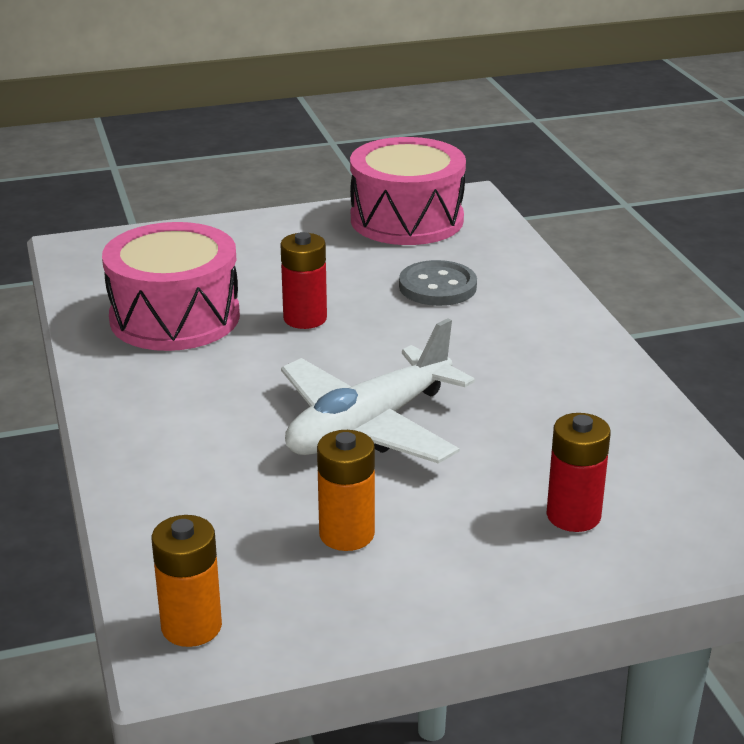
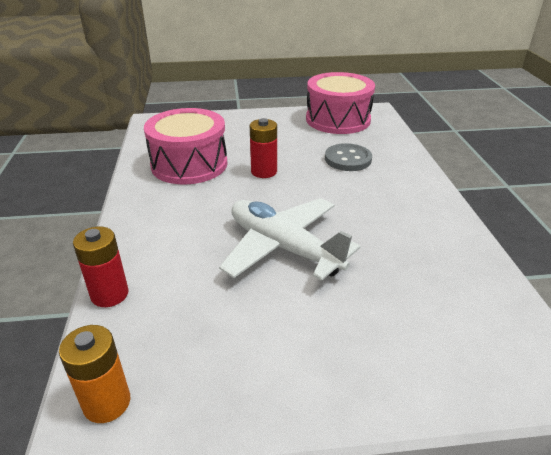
camera: 10 degrees right, 5 degrees up
(346, 534) = (245, 333): orange battery -> none
(369, 426) = (283, 248): white plane -> white plane turned 75 degrees clockwise
(573, 516) = (415, 339): red battery -> red battery (109, 294)

